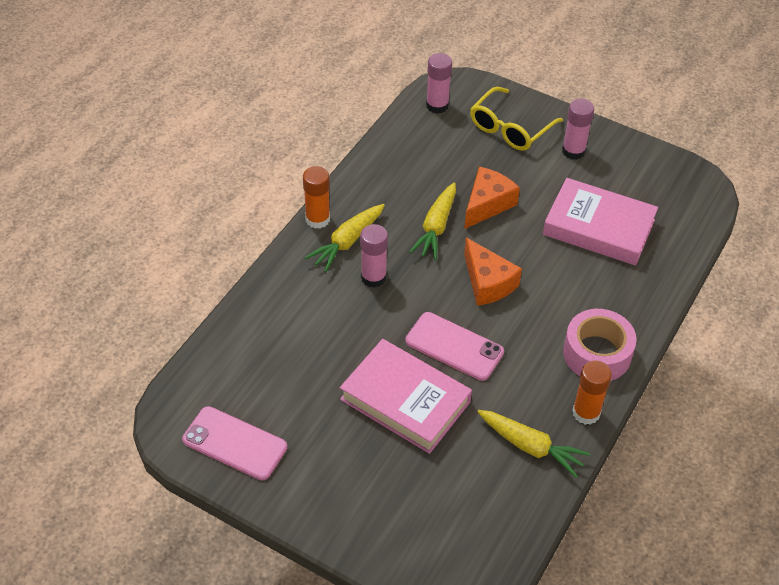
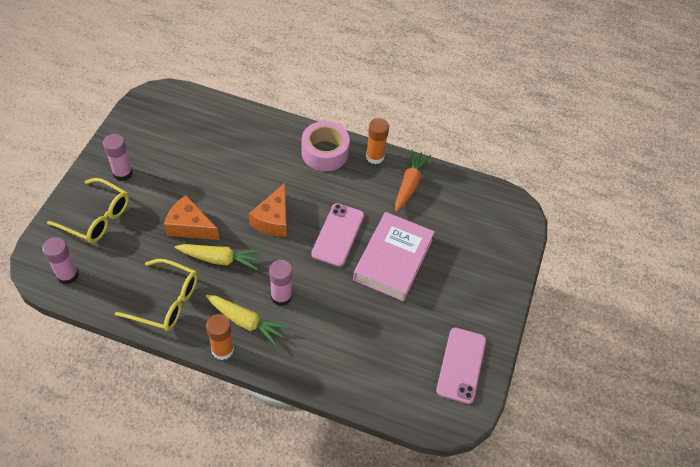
camera: 105 degrees left, 5 degrees up
(388, 178) = (166, 301): none -> yellow glasses
(487, 283) = (273, 219): orange cheese -> orange cheese turned 150 degrees clockwise
(530, 446) = (409, 184): yellow carrot -> orange carrot
(598, 227) = (206, 155): pink book -> none

